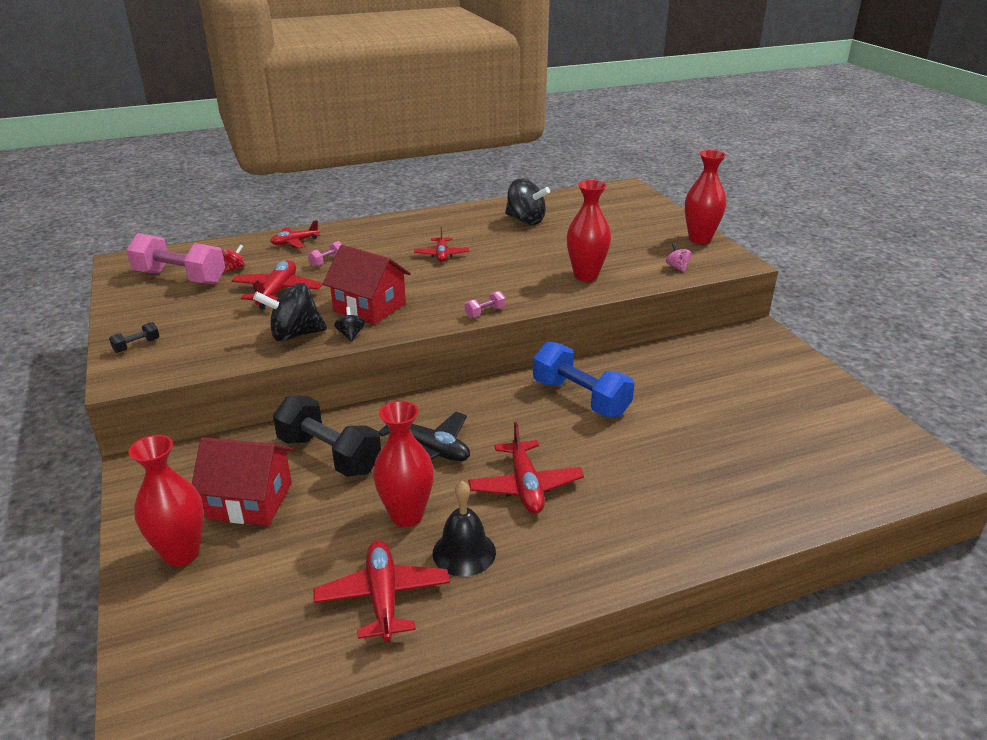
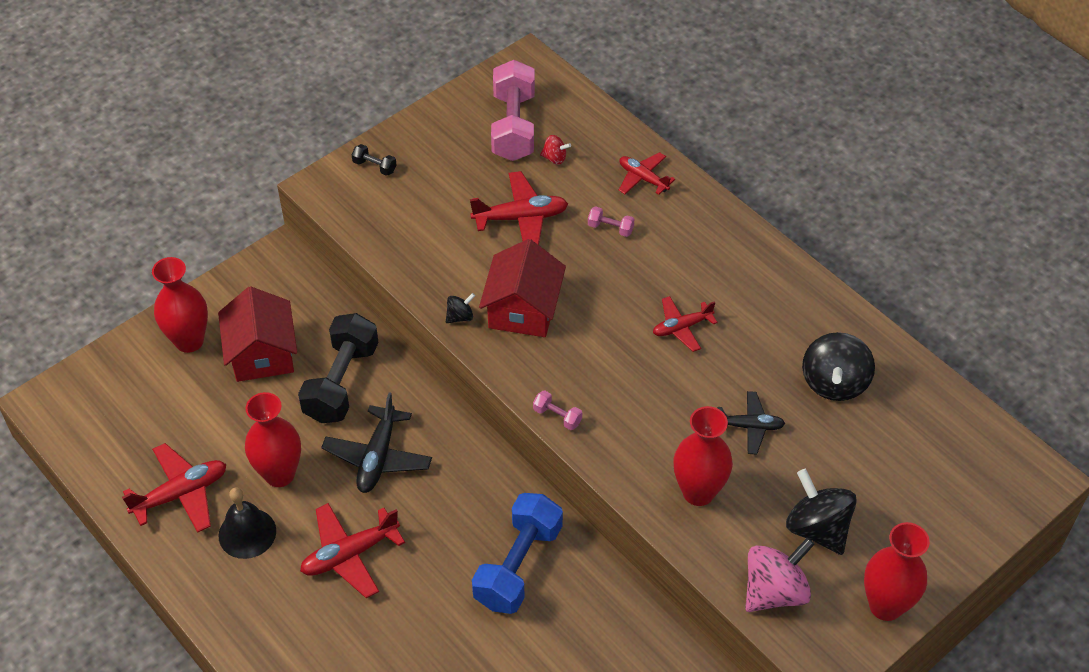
camera: 70 degrees right, 20 degrees up
(295, 335) = (441, 272): black spinning top -> black spinning top (817, 528)
(542, 250) = (749, 426): none -> black plane
(677, 267) = (774, 591): pink spinning top -> pink spinning top, size x2.09

